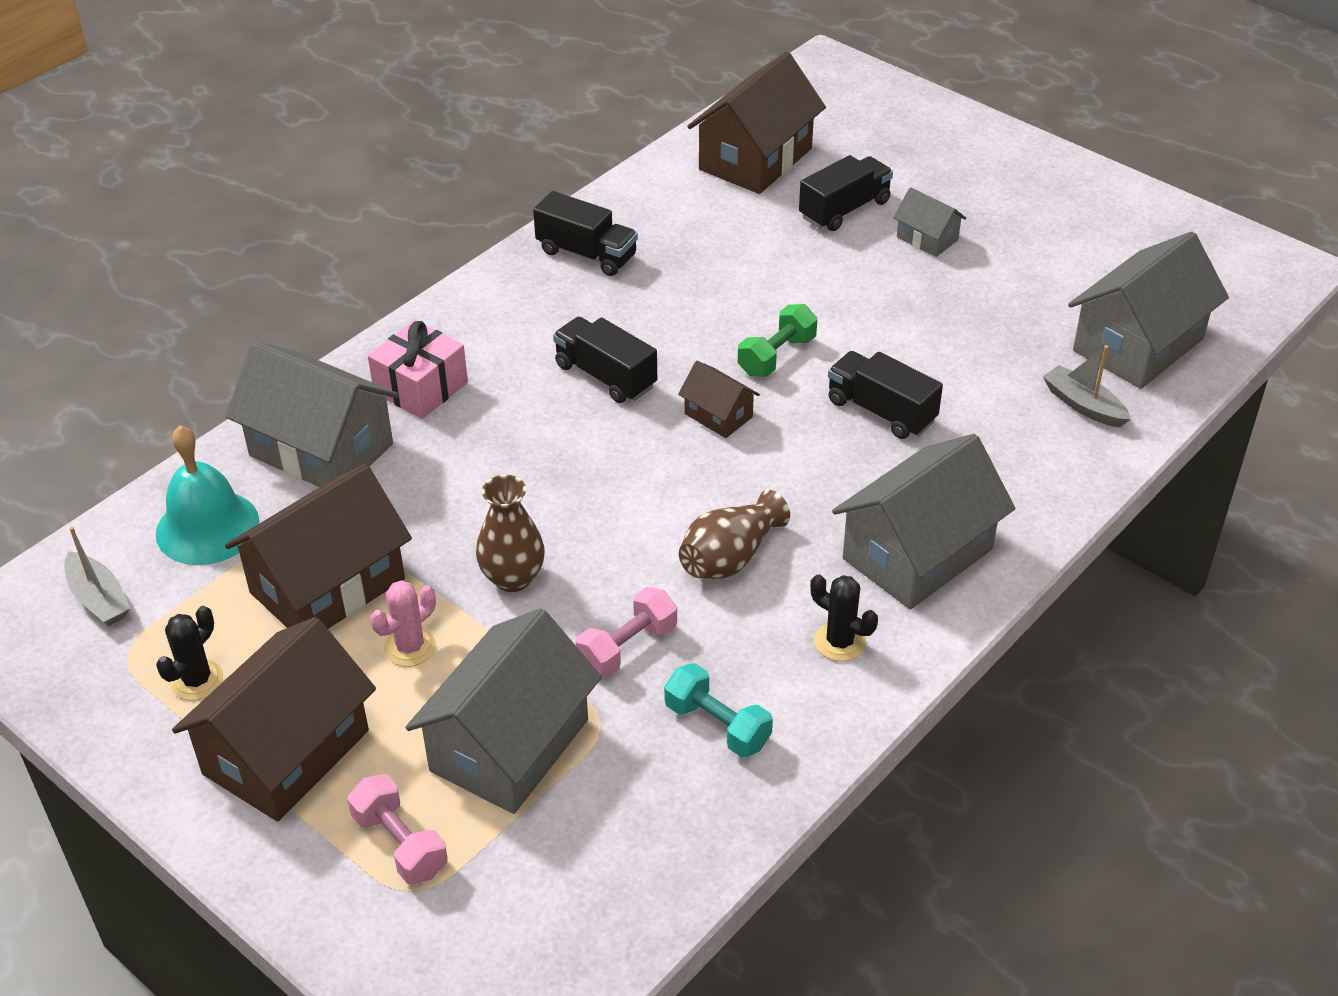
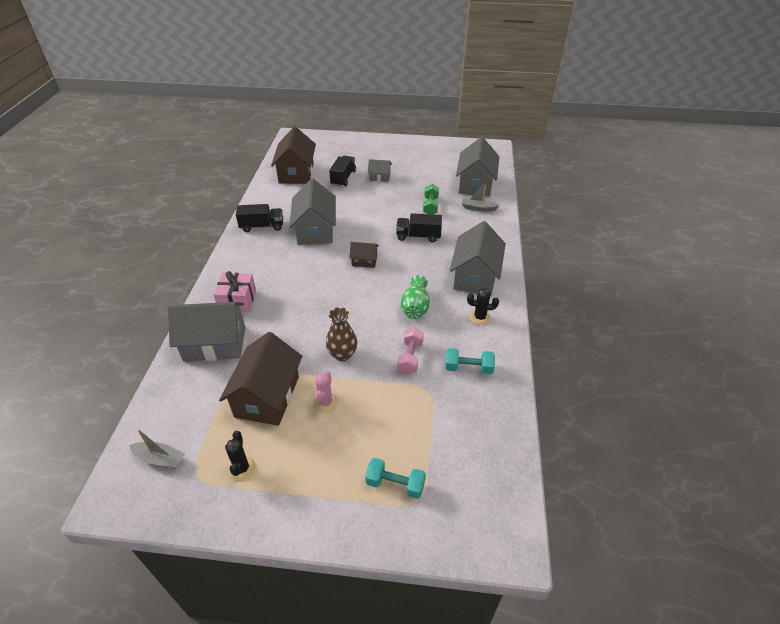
camera: 35 degrees left, 0 degrees up
(207, 527) = (189, 400): turquoise bell -> none
(286, 752) = (311, 475): brown house -> none
(400, 844) = (395, 484): pink dumbbell -> turquoise dumbbell
(509, 745) = (401, 418): grey house -> grey house (315, 230)
(605, 376) = (309, 265): black truck -> none
(730, 557) = (415, 307): brown vase -> green vase
(777, 356) = (366, 233): green dumbbell -> green dumbbell (430, 206)

